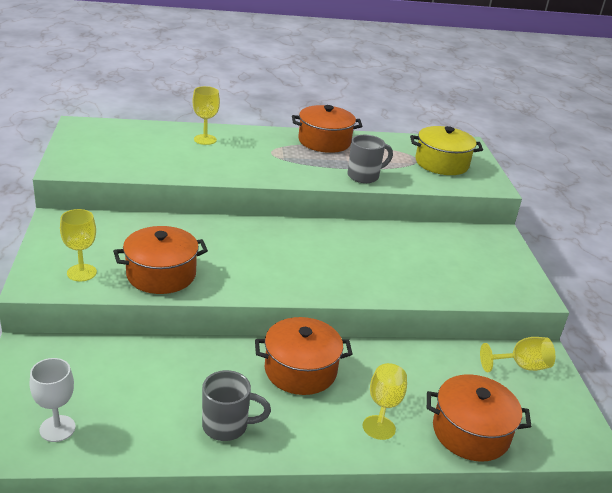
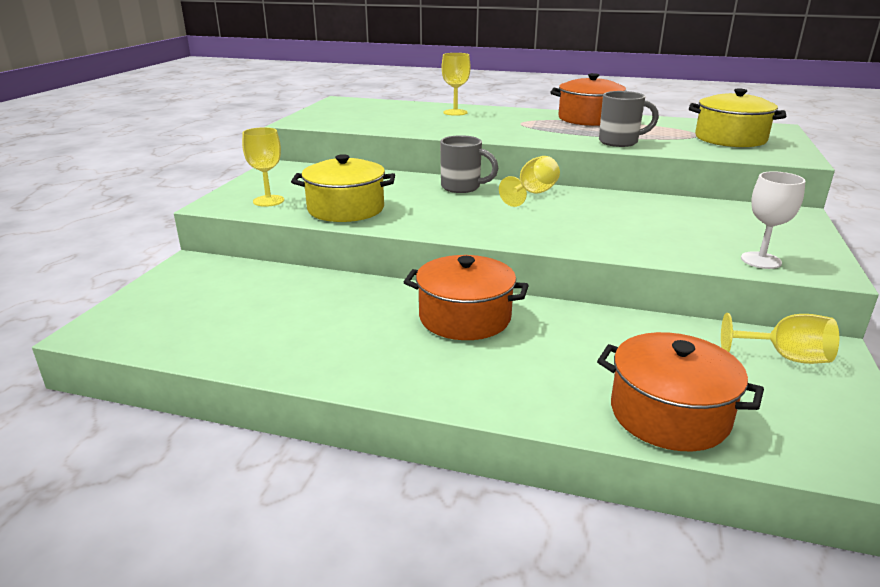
camera: 25 degrees right, 5 degrees down
(57, 428) = (165, 325): white goblet -> white goblet (761, 260)
(161, 274) = (346, 209): orange pot -> yellow pot
(227, 426) = (342, 353): grey mug -> grey mug (462, 187)
(383, 406) = (553, 366): yellow goblet -> yellow goblet (533, 194)

